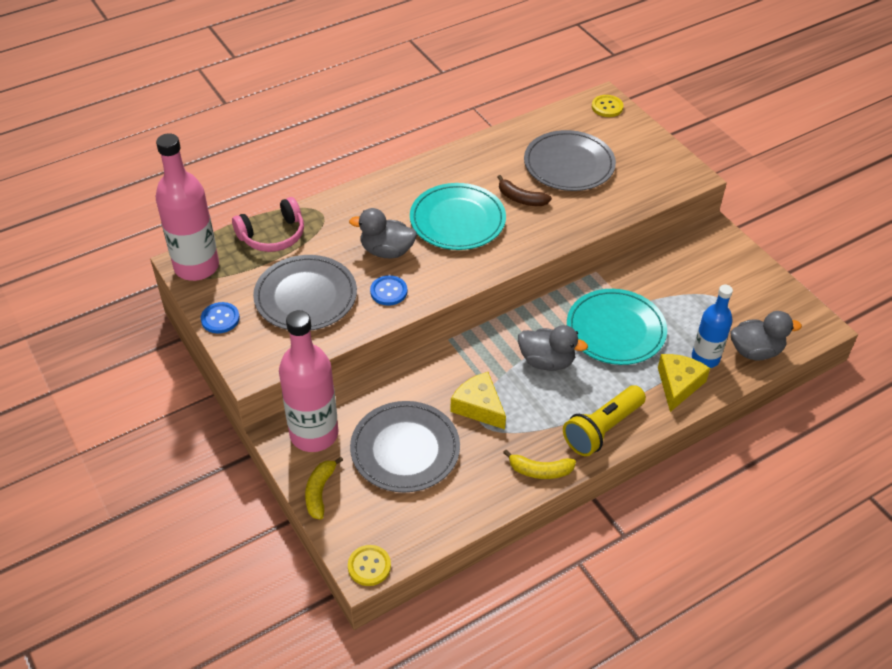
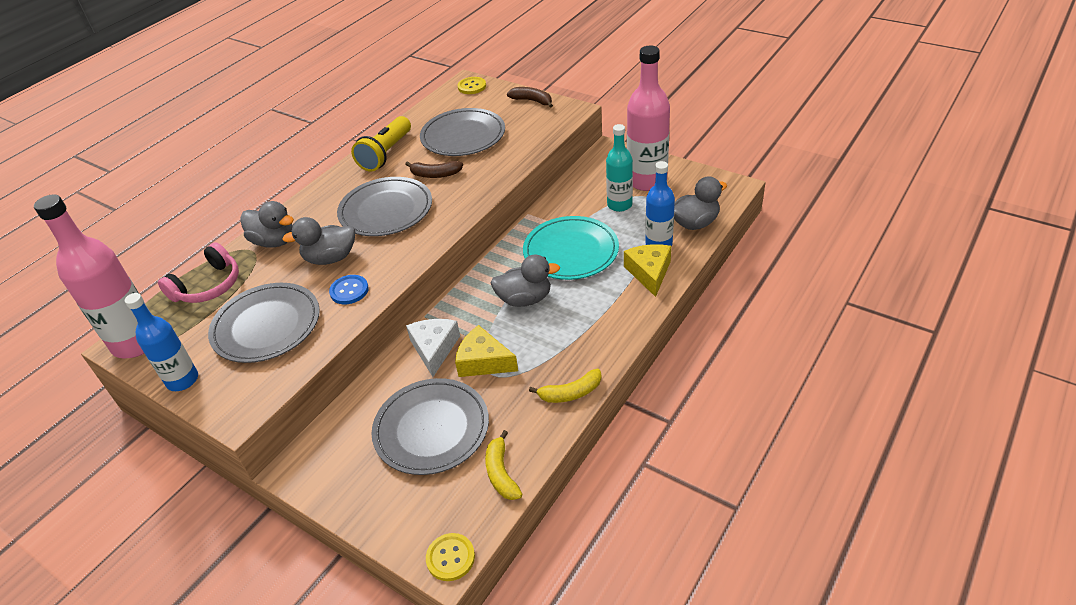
camera: 20 degrees left, 5 degrees down
(220, 319) = (182, 380): blue button -> blue bottle
(314, 434) = (331, 454): pink bottle -> pink bottle (647, 181)
(320, 492) = (363, 507): yellow banana -> yellow banana (501, 473)
(346, 212) = (274, 241): none -> grey duck
(442, 375) = (434, 349): none -> white cheese
(457, 220) = (386, 210): turquoise plate -> grey plate
(602, 429) = (606, 334): yellow flashlight -> yellow flashlight (386, 154)
(659, 149) = (532, 101): none -> brown banana
(691, 299) = (619, 205): none -> turquoise bottle

